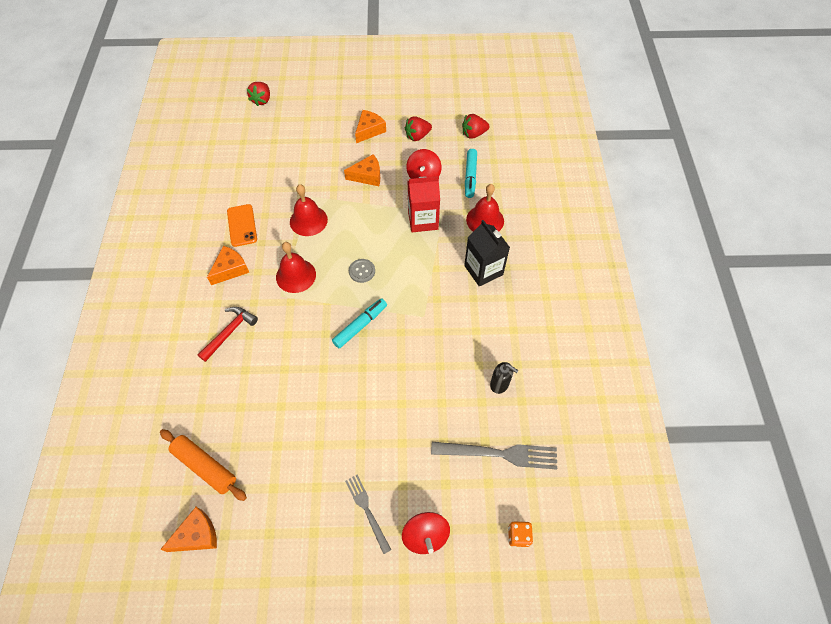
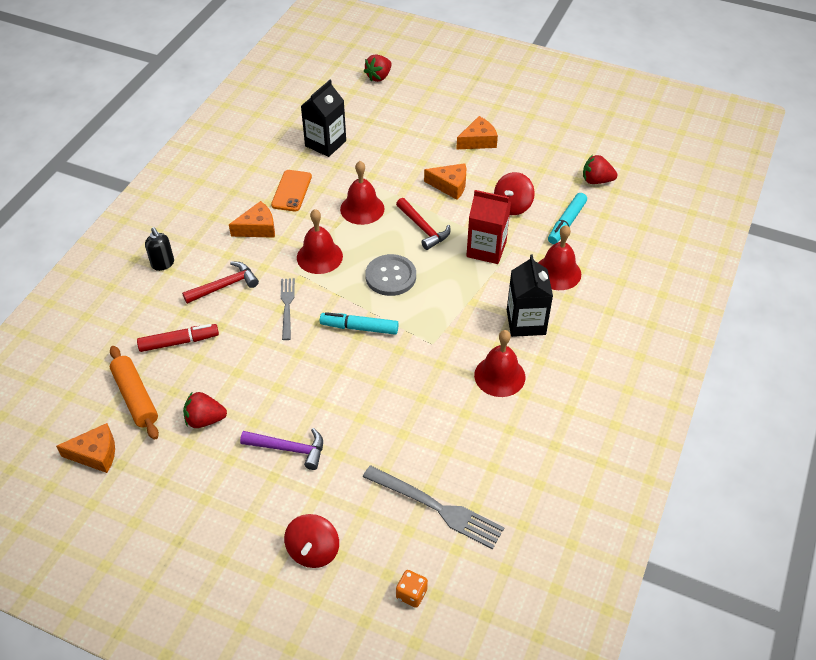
camera: 25 degrees right, 10 degrees down
(217, 399) = (179, 342): none -> red marker
(248, 173) = (325, 143): none -> black carton
(359, 456) = (289, 449): none -> purple hammer
(360, 325) = (359, 328): turquoise marker -> turquoise marker turned 150 degrees counterclockwise
(362, 271) = (390, 276): grey button -> grey button, size x1.63
(365, 220) = (423, 228): none -> red hammer
(367, 510) = (268, 502): grey fork -> grey fork (287, 306)
(417, 136) = (529, 163): red strawberry -> red strawberry (205, 420)
(487, 323) = (499, 376): none -> red bell
(499, 384) = (477, 441): black soap dispenser -> black soap dispenser (163, 264)

